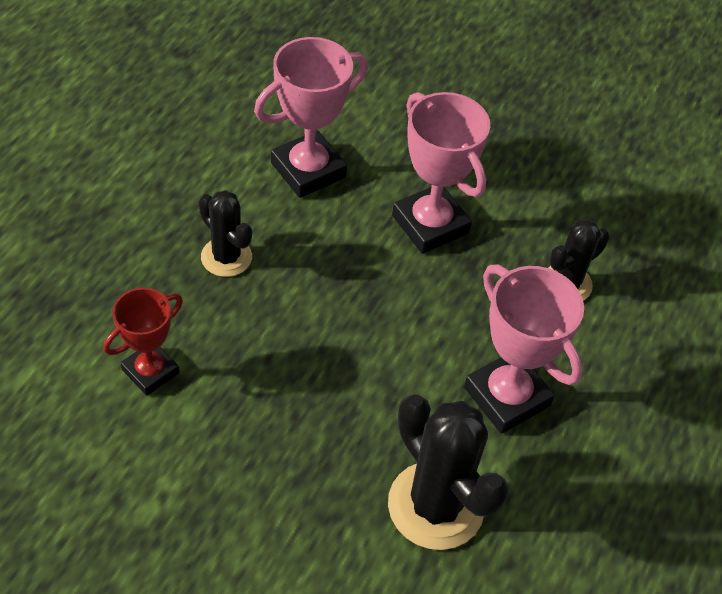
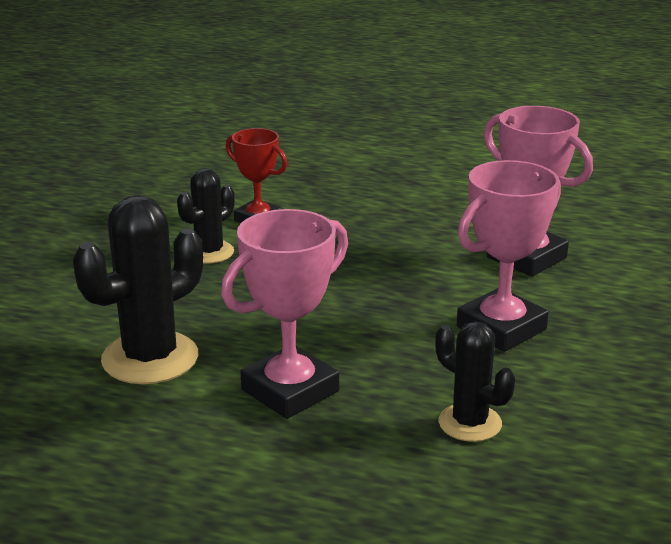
camera: 85 degrees right, 25 degrees down
(226, 257) = (393, 233): black cactus -> black cactus (209, 252)

